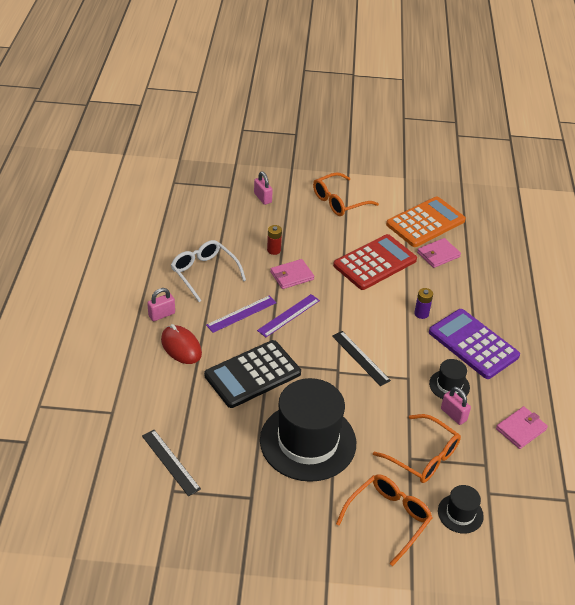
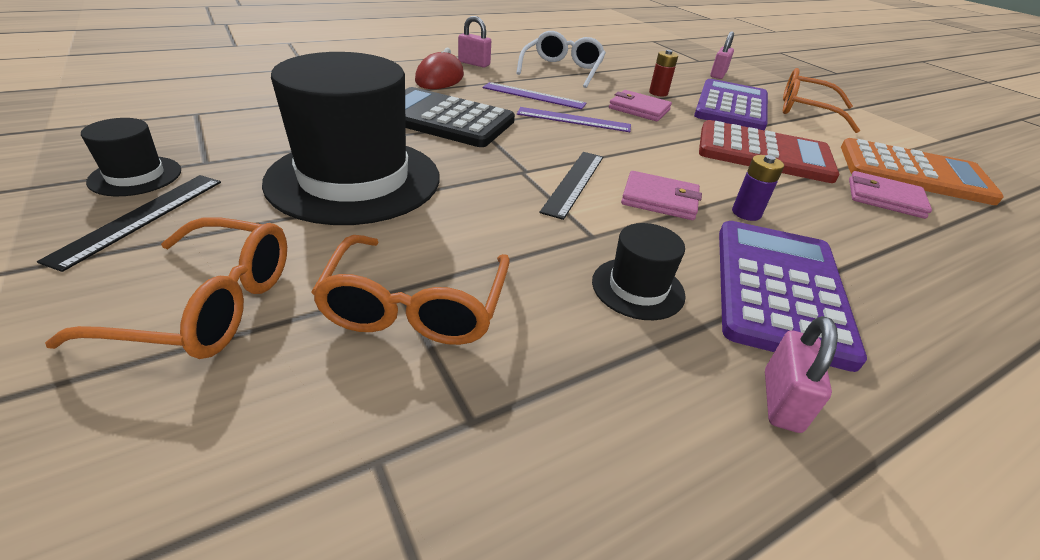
camera: 55 degrees right, 5 degrees down
(170, 462) = (246, 104): black ruler -> black ruler (141, 218)
(313, 230) = (731, 106): none -> purple calculator
(453, 414) = (570, 316): pink padlock -> pink padlock (781, 401)
(460, 513) = (270, 423): black hat -> black hat (135, 176)
(521, 429) = (657, 456): pink wallet -> pink wallet (660, 199)

